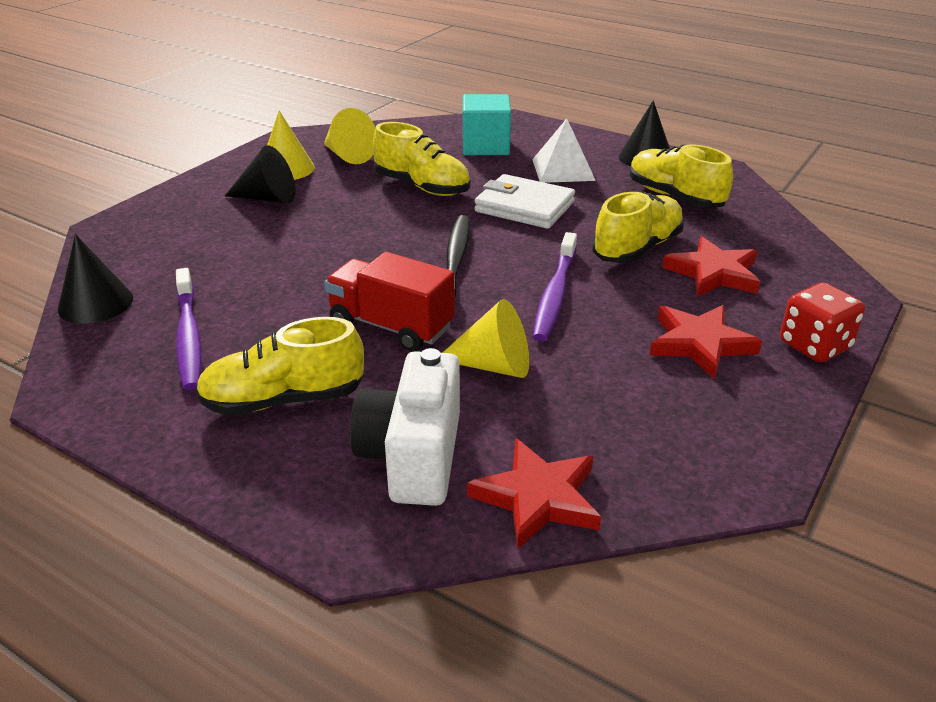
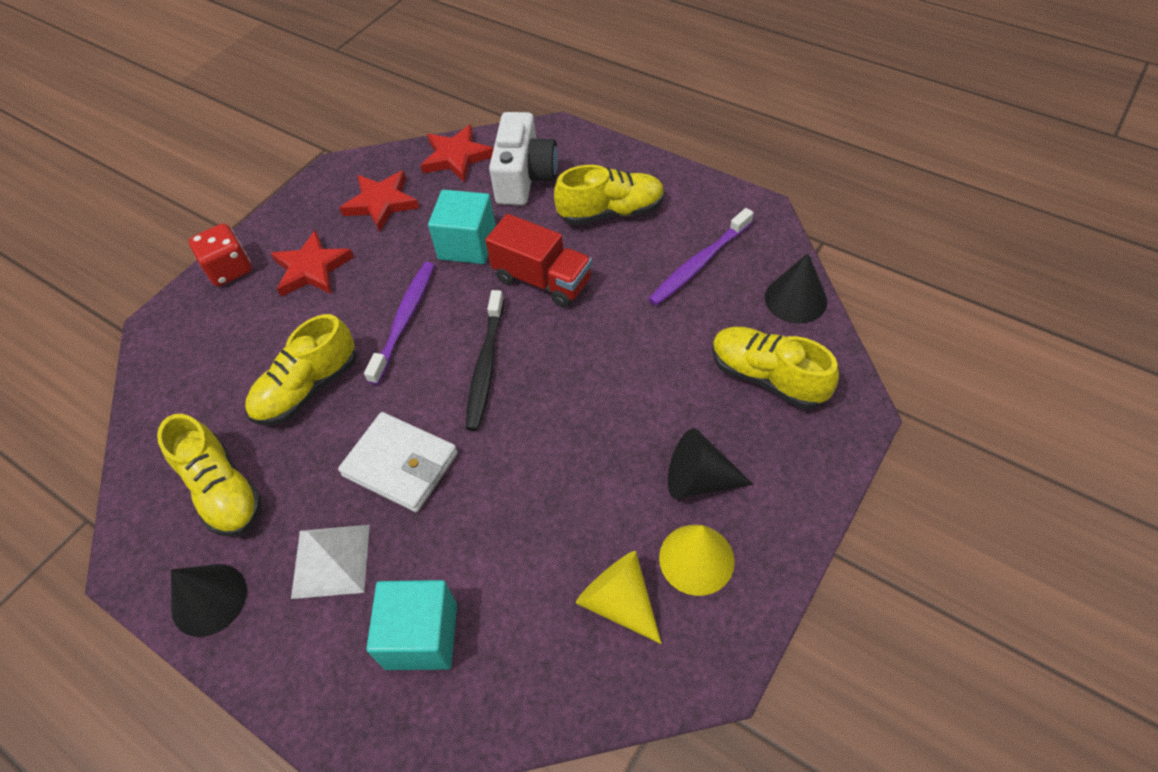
camera: 175 degrees left, 20 degrees up
(188, 337) = (699, 264): purple toothbrush -> purple toothbrush turned 120 degrees counterclockwise
(422, 187) = (515, 510): yellow shoe -> yellow shoe (767, 377)
(494, 365) = (467, 244): yellow cone -> turquoise cube
(713, 273) = (256, 352): red star -> red star (381, 203)

